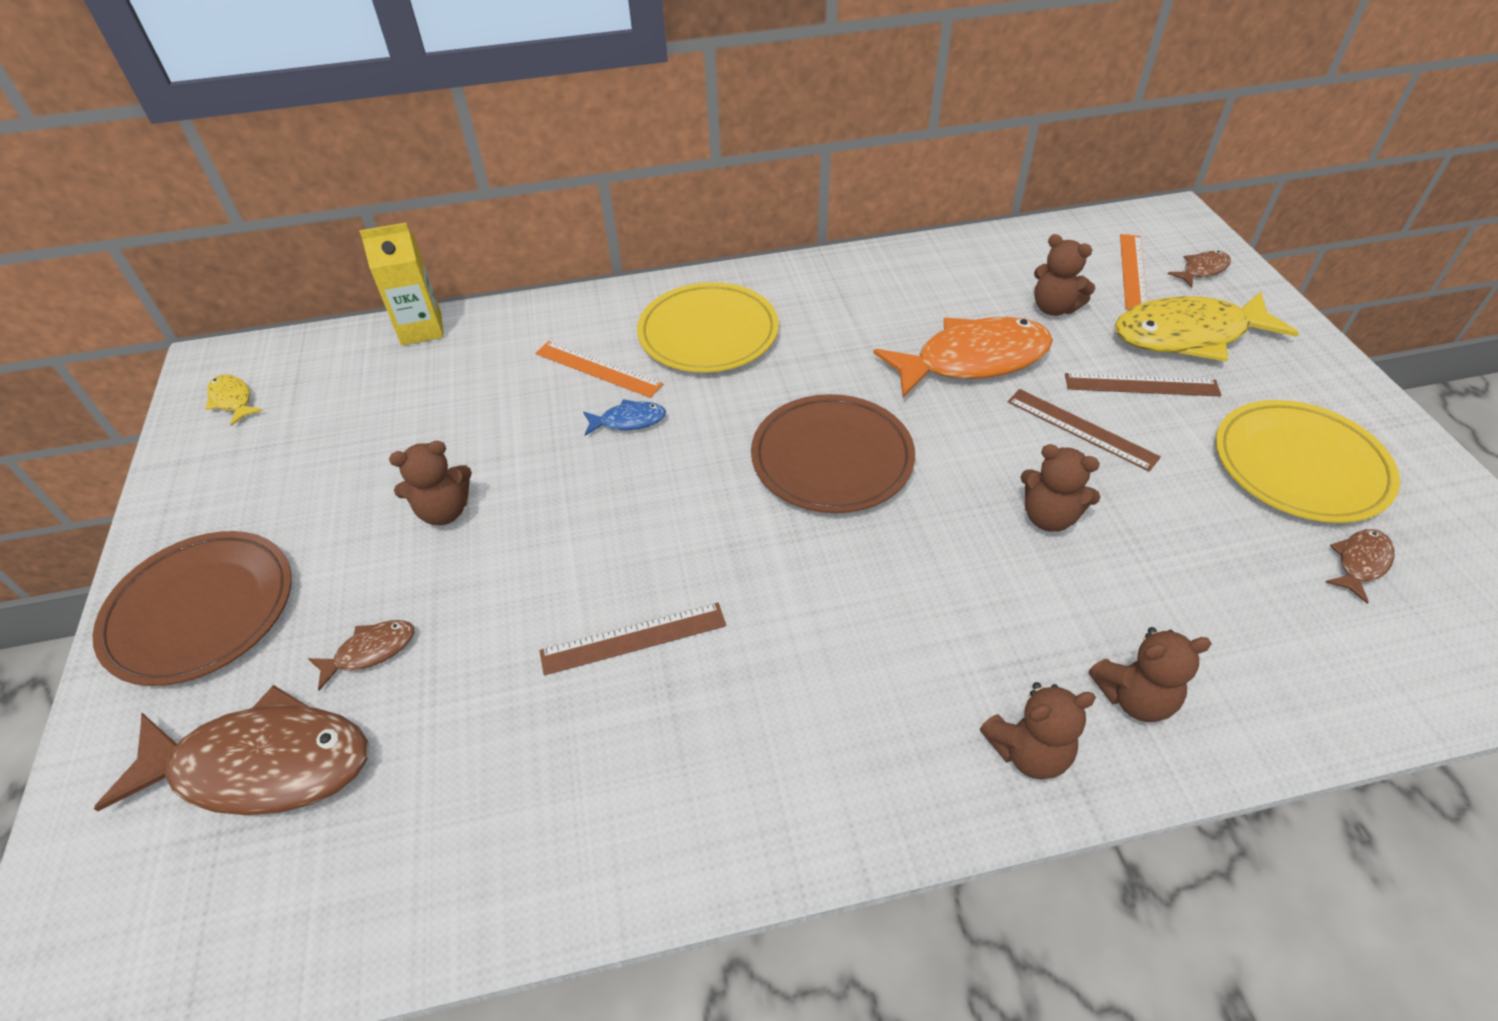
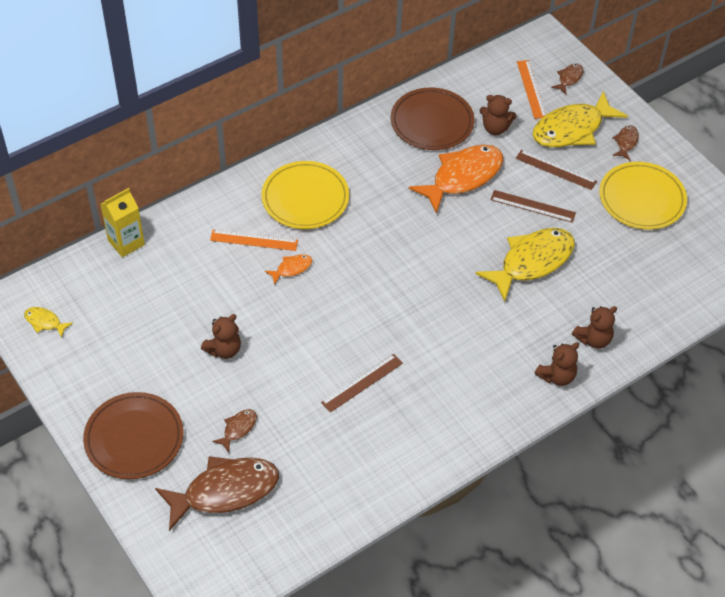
camera: 25 degrees left, 5 degrees up
(628, 421) = (291, 268): blue fish -> orange fish
(832, 458) = (413, 260): brown plate -> brown plate (432, 122)
(1049, 517) = (532, 262): brown teddy bear -> yellow fish
(1141, 385) = (555, 170): brown ruler -> brown ruler turned 45 degrees clockwise
(1360, 563) = (676, 245): brown fish -> brown fish (626, 142)

